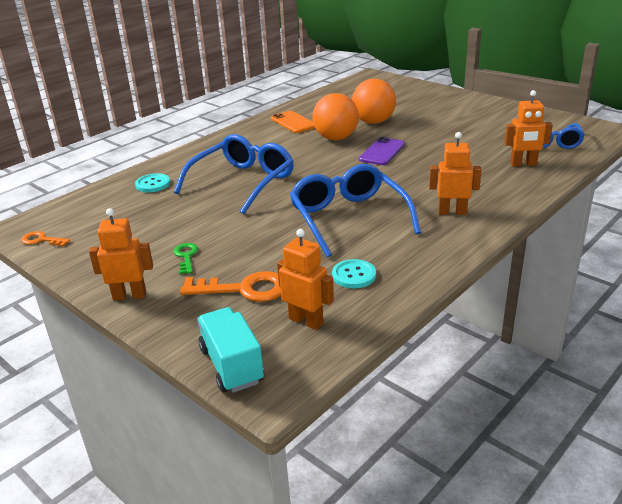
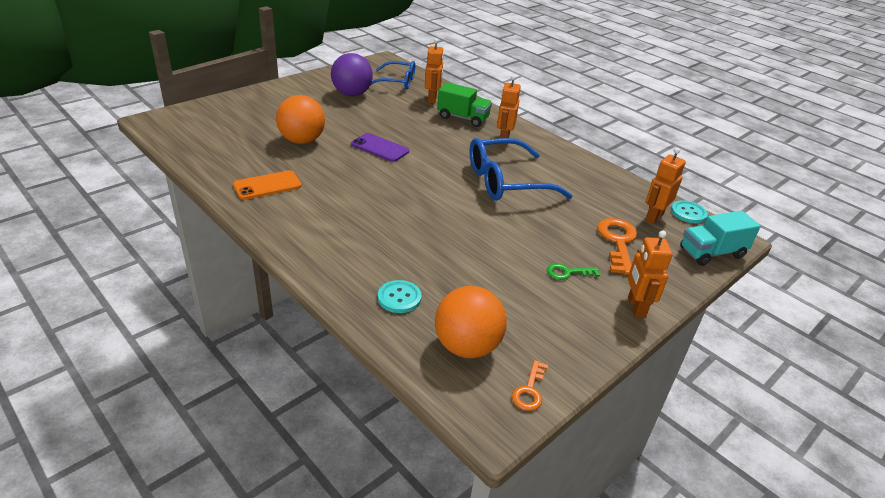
camera: 90 degrees left, 5 degrees up
(243, 182) = (417, 231): blue glasses -> none
(336, 138) = (332, 166): orange ball -> orange ball (467, 346)
(354, 275) = (593, 191): turquoise button -> turquoise button (688, 213)
(488, 185) = (463, 118): none -> green truck
(491, 126) = (352, 94): none -> purple ball

